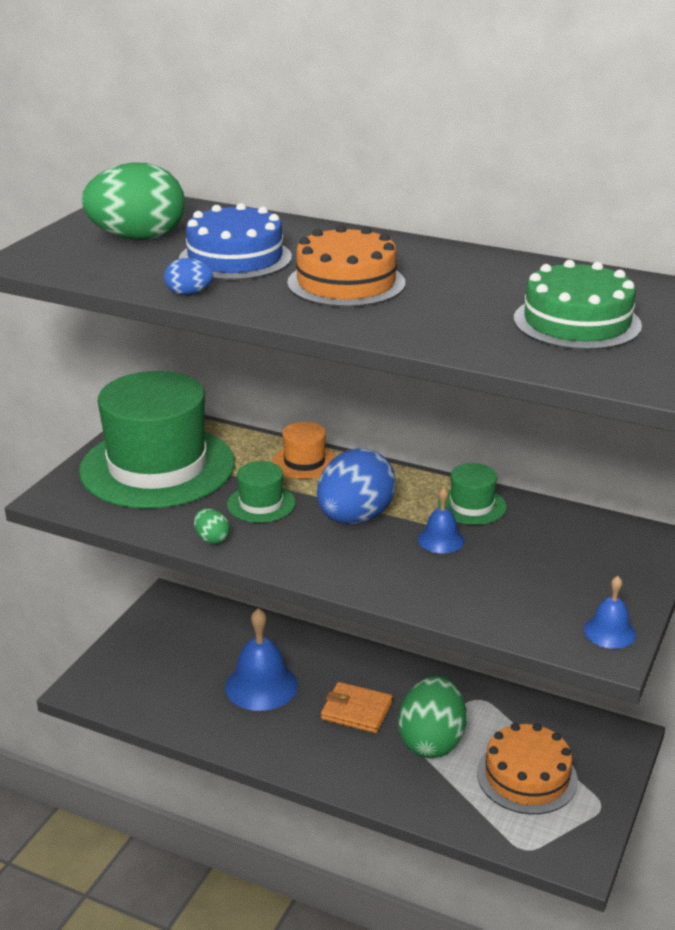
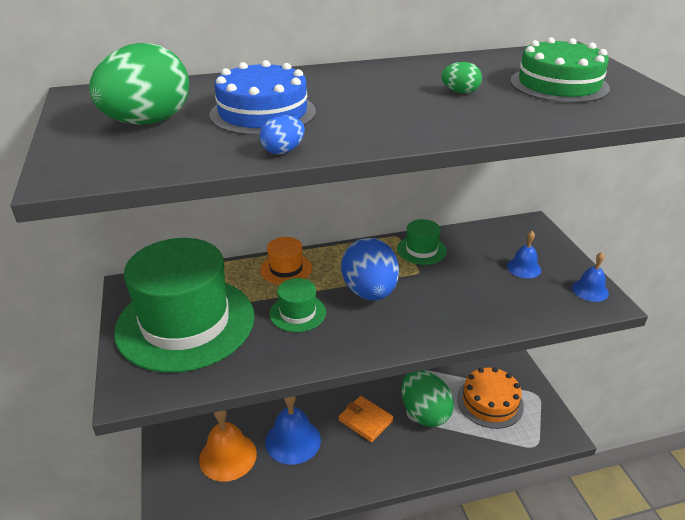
camera: 40 degrees left, 5 degrees up
(187, 663) = (228, 456): none -> orange bell
(212, 539) = (300, 358): green egg -> green egg (460, 92)
(346, 283) = (379, 105): orange cake -> none
(356, 711) = (365, 420): orange wallet -> orange wallet turned 60 degrees clockwise
(441, 540) = (436, 280): blue bell -> blue bell (524, 268)

